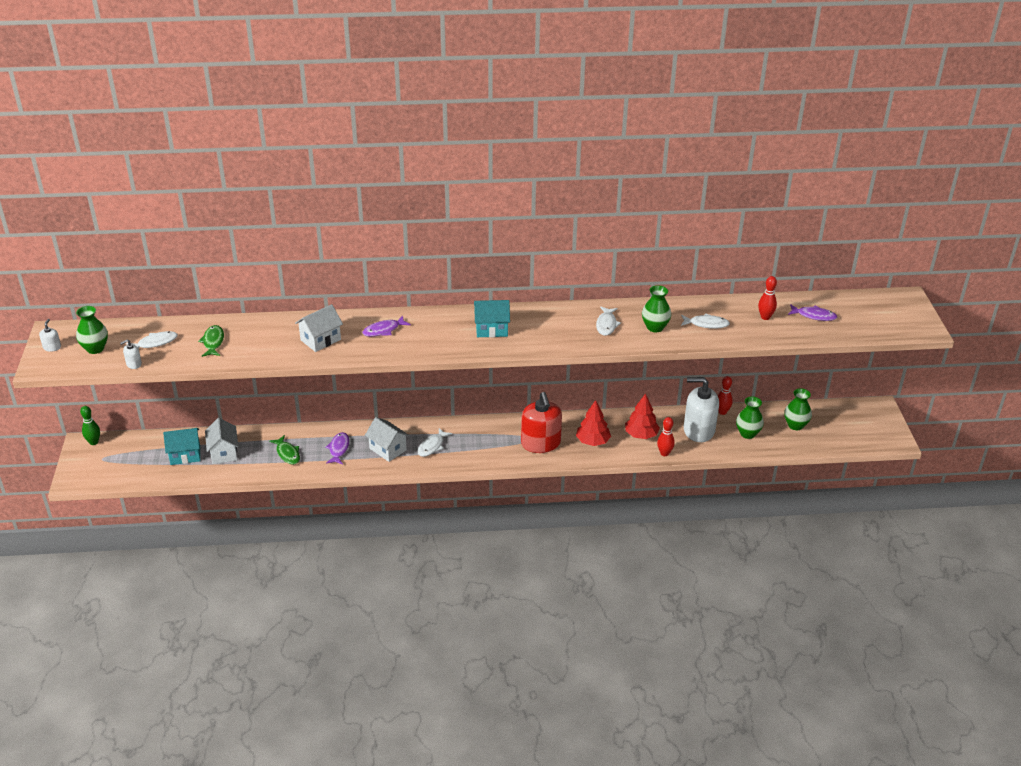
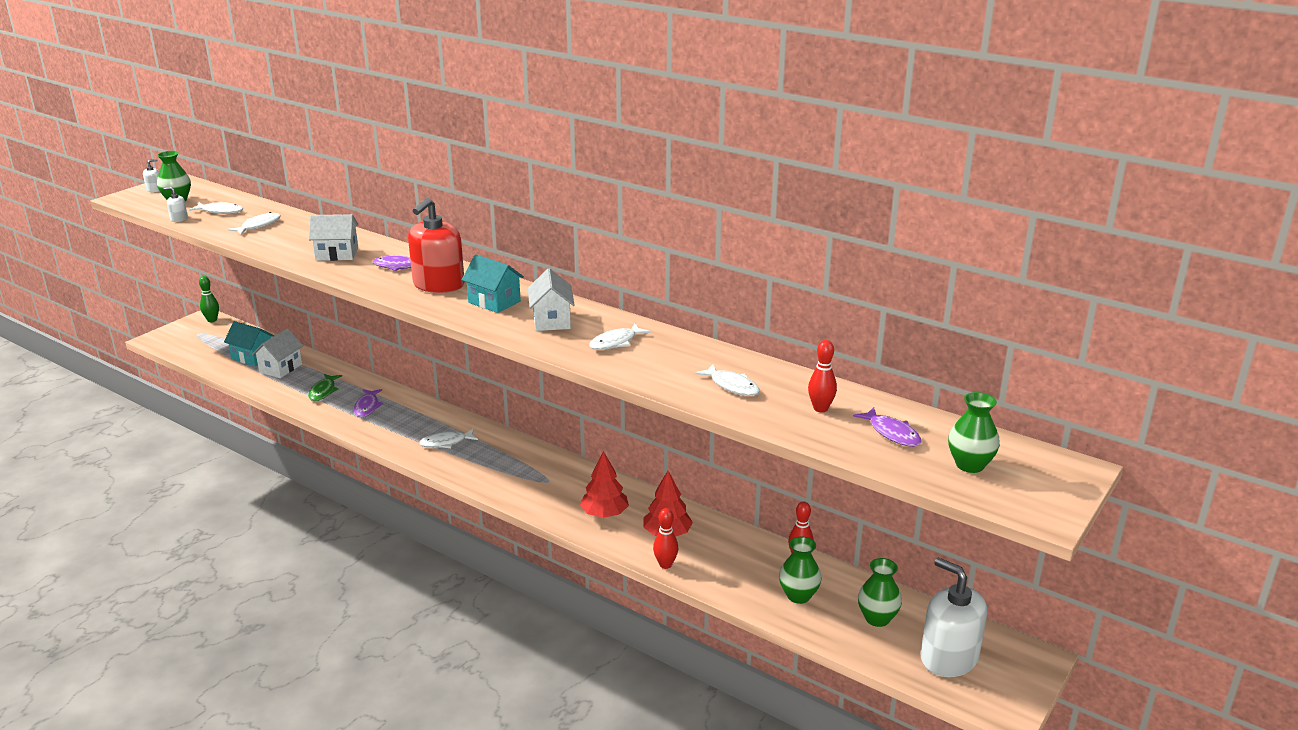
camera: 40 degrees right, 10 degrees down
(213, 342) = (259, 225): green fish -> white fish
(339, 449) = (367, 407): purple fish -> purple fish turned 135 degrees clockwise
(388, 449) = (405, 426): white house -> white house (551, 320)
(540, 443) = (549, 489): red soap dispenser -> red soap dispenser (438, 285)
(655, 327) = (665, 365): green vase -> green vase (969, 465)
(698, 430) = (741, 562): white soap dispenser -> white soap dispenser (948, 658)

